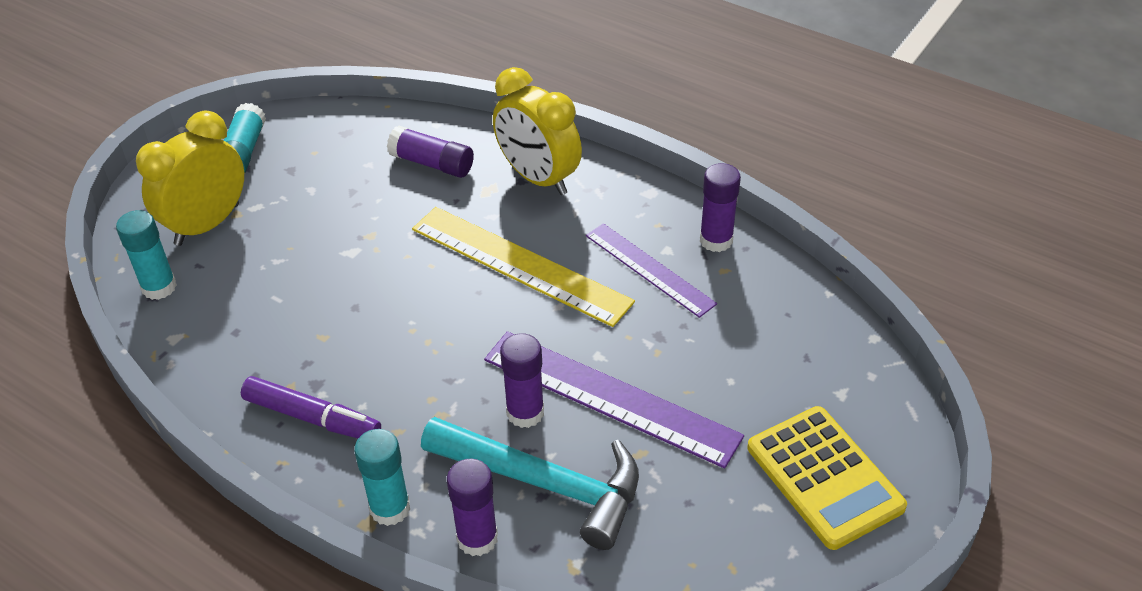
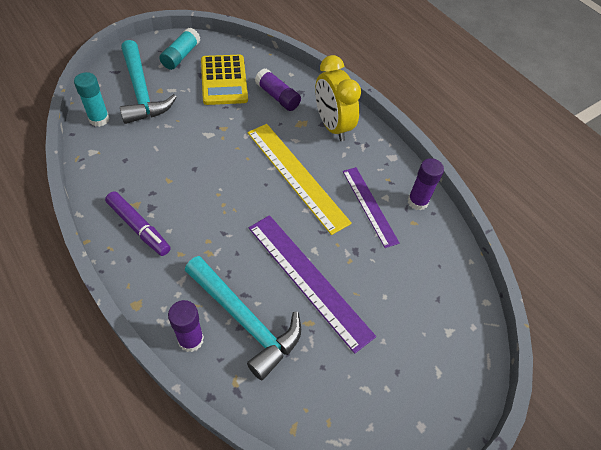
camera: 15 degrees right, 10 degrees up
(207, 225) = (141, 91): yellow clock -> turquoise hammer
(390, 508) = (152, 300): turquoise glue stick -> none
(525, 413) = (255, 270): purple glue stick -> none
(824, 477) = (413, 385): yellow calculator -> yellow calculator (224, 80)

